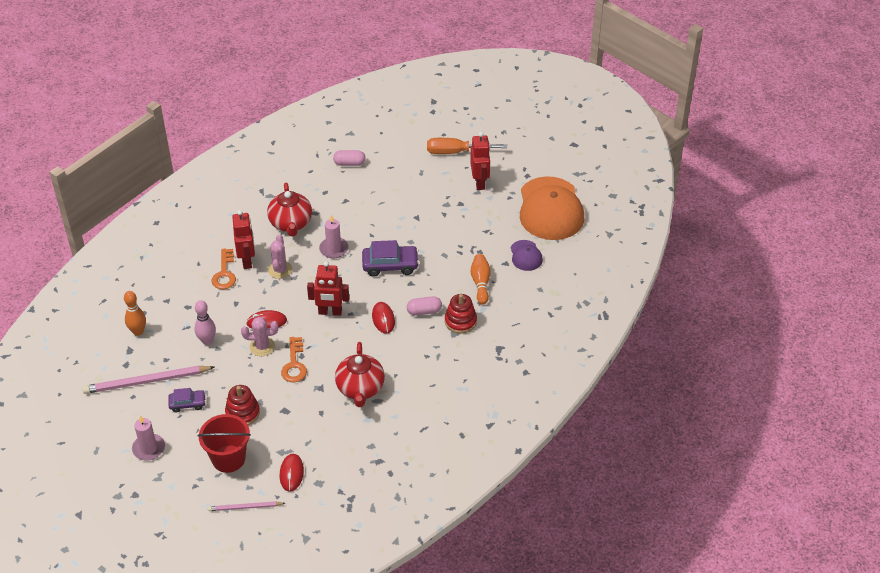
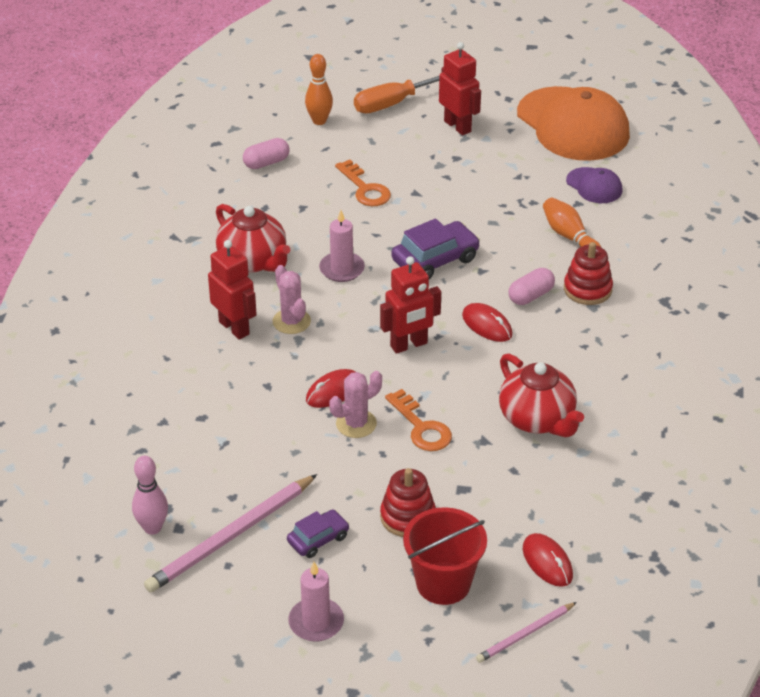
camera: 30 degrees left, 5 degrees down
(138, 331) = (157, 478): orange bowling pin -> orange bowling pin (319, 121)
(207, 341) = (271, 448): pink bowling pin -> pink bowling pin (152, 528)
(224, 273) = (216, 355): orange key -> orange key (365, 188)

